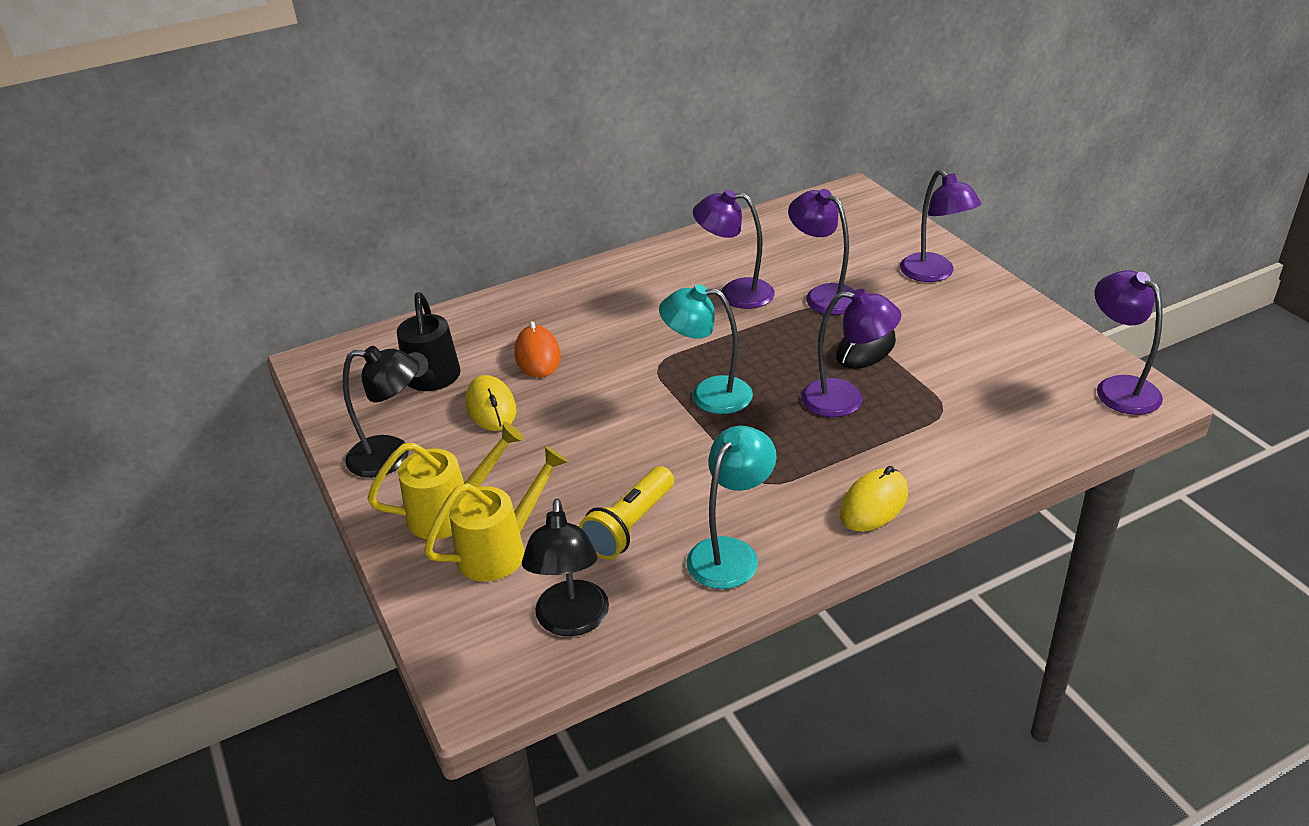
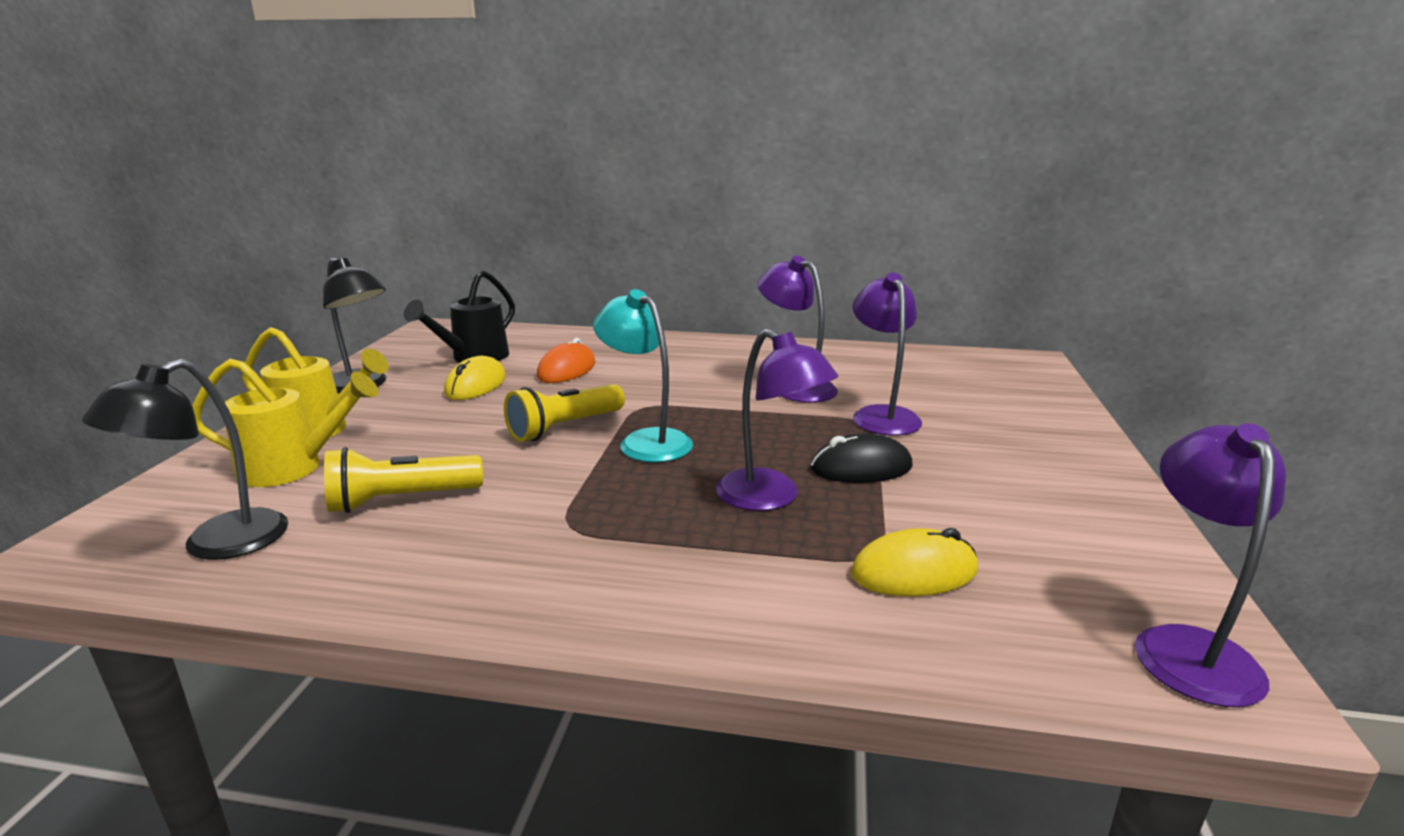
camera: 35 degrees right, 15 degrees down
(634, 412) = (565, 428): none -> yellow flashlight
(730, 553) = (429, 566): turquoise lamp -> none
(874, 504) = (640, 602): yellow mouse -> yellow mouse (914, 572)
(934, 274) = (1040, 439): purple lamp -> none

